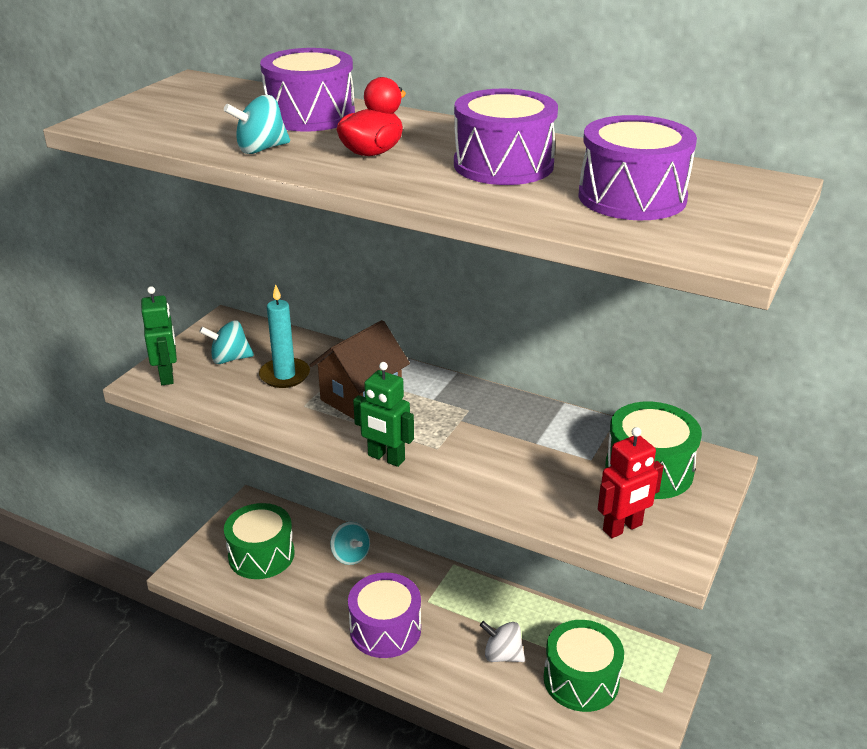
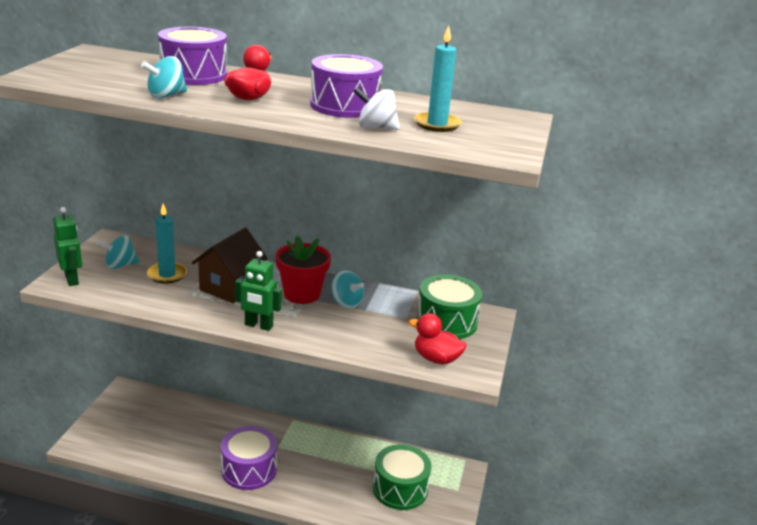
camera: 15 degrees left, 5 degrees down
(261, 555) = (140, 426): green drum -> none
(350, 555) = (212, 420): turquoise spinning top -> turquoise spinning top (346, 303)
(453, 414) = (302, 294): none -> red flower pot
(502, 655) = (340, 478): white spinning top -> white spinning top (375, 128)
(622, 528) = (436, 359): red robot -> red duck
(632, 197) = (437, 124): purple drum -> turquoise candle

